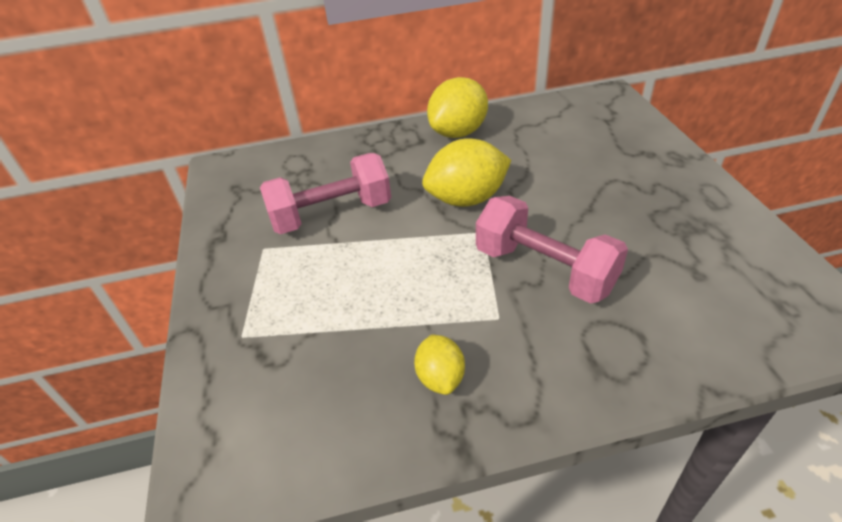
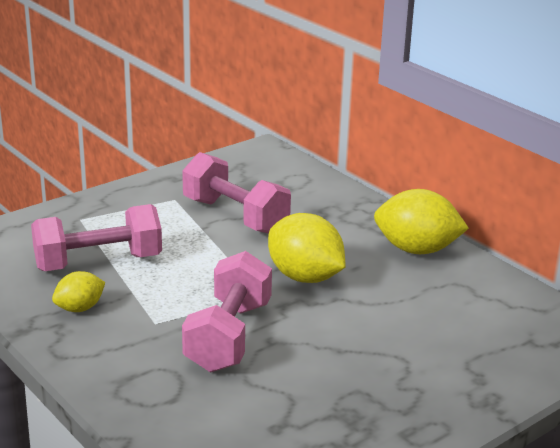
camera: 60 degrees right, 15 degrees down
(351, 339) = (98, 262): none -> pink dumbbell

